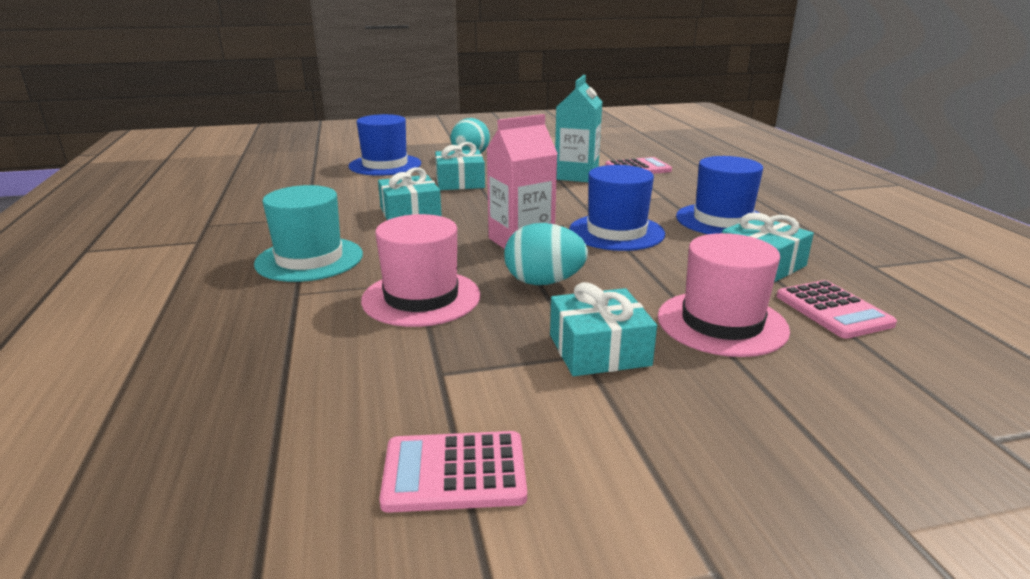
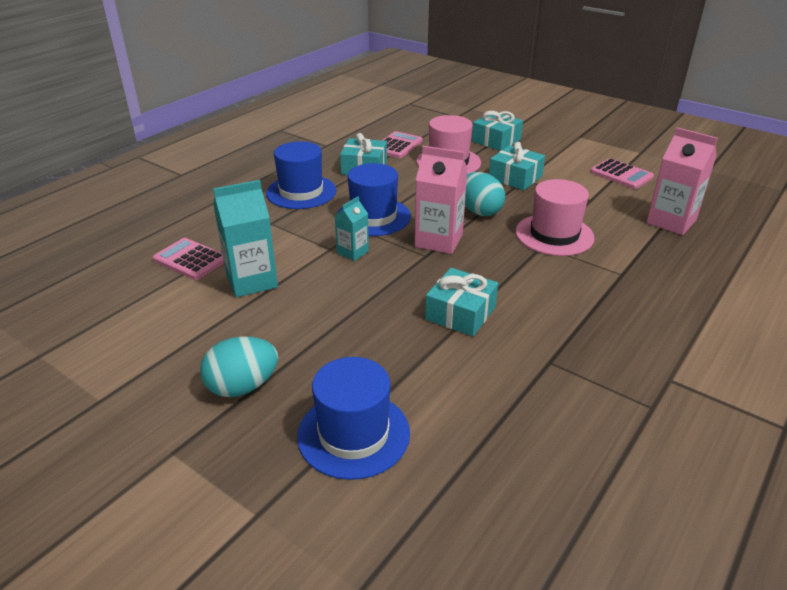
camera: 130 degrees left, 10 degrees up
(272, 400) = (671, 222): none -> pink carton
(309, 259) = (591, 301): turquoise hat -> none
(460, 182) = (349, 336): turquoise gift -> turquoise gift (496, 140)
(562, 208) = (352, 252): none -> turquoise carton

